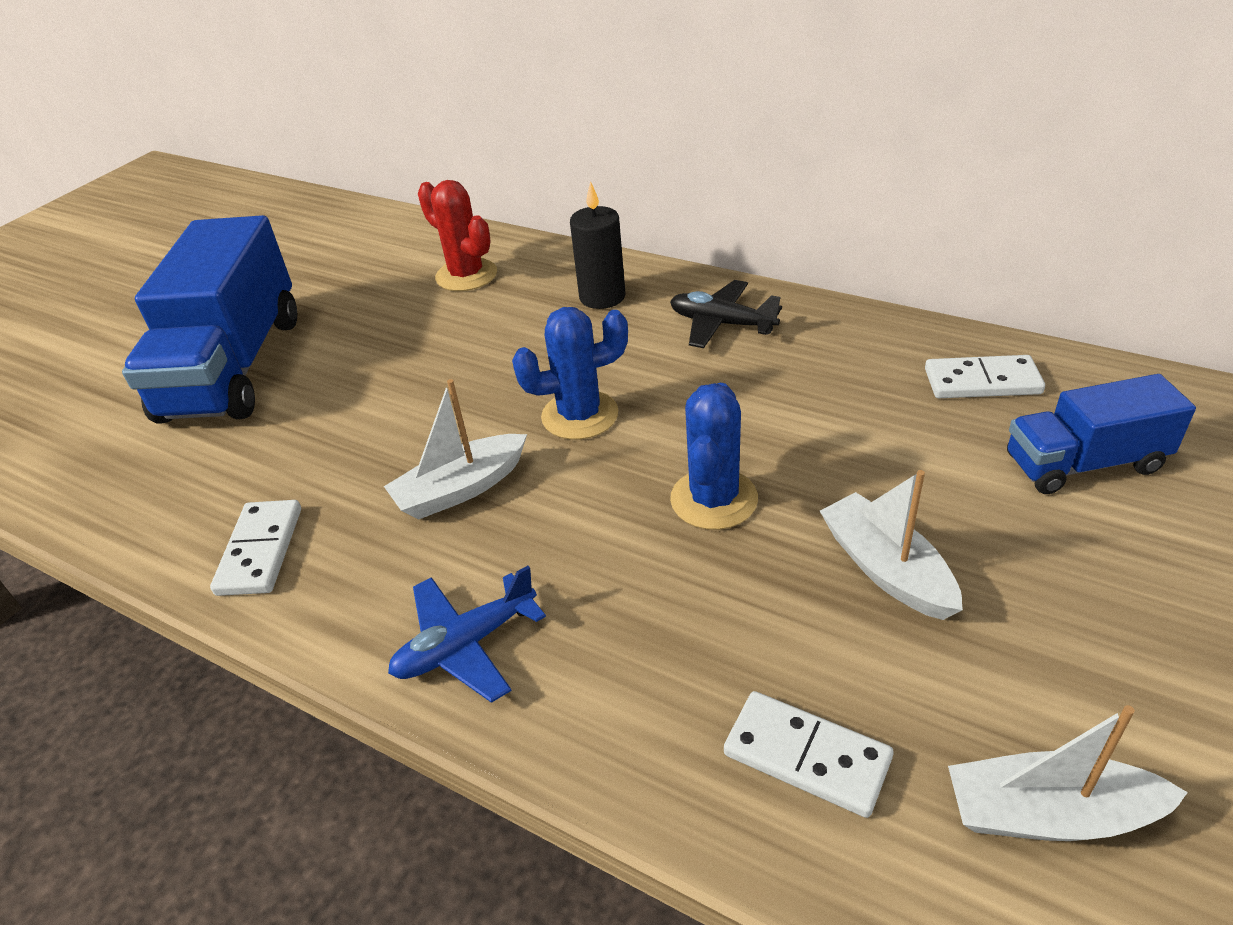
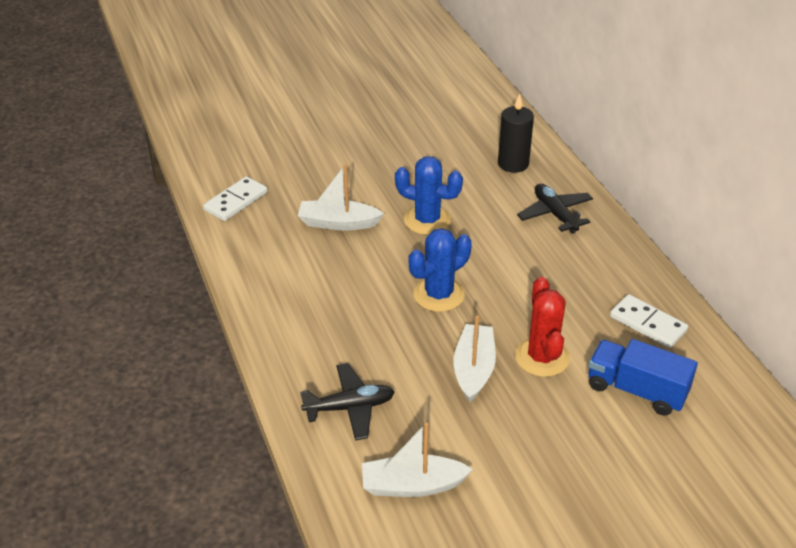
camera: 35 degrees right, 0 degrees up
(234, 367) = (302, 105): blue truck -> none
(465, 645) = (273, 287): blue plane -> none
(466, 275) = (459, 112): red cactus -> red cactus (542, 357)
(806, 756) = (350, 407): white domino -> black plane
(1050, 814) = (412, 485): white boat -> white boat turned 45 degrees counterclockwise

